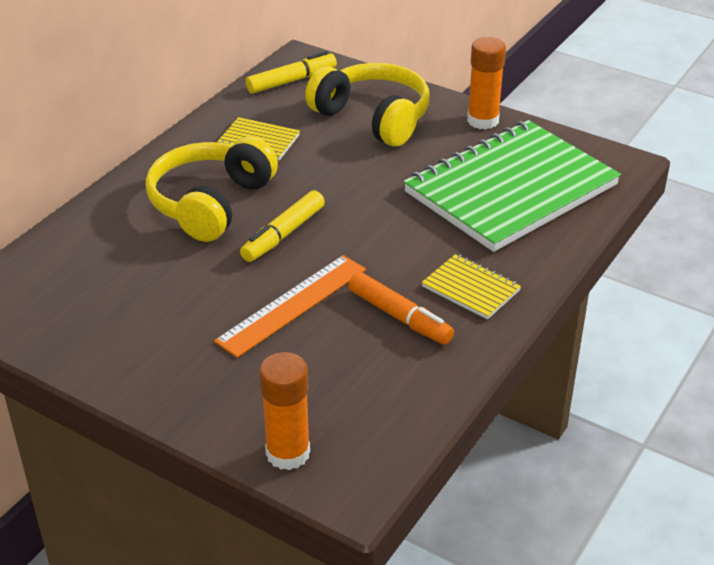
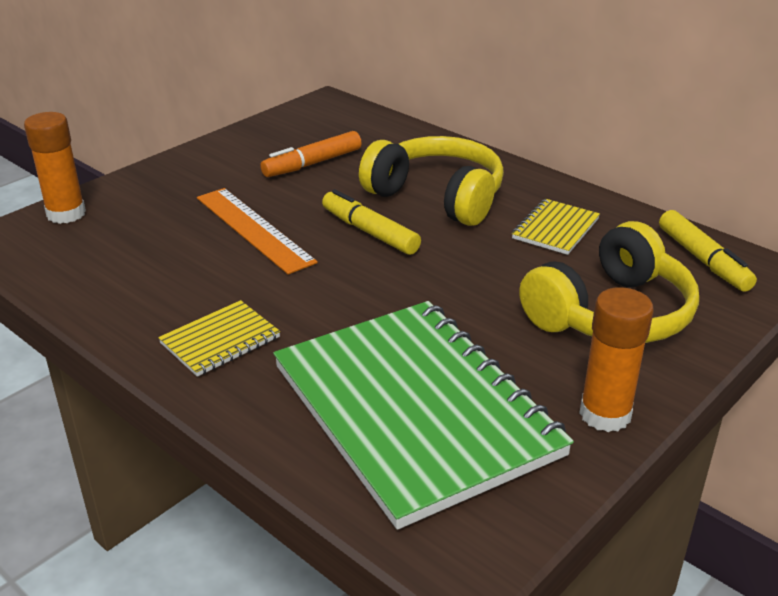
camera: 100 degrees right, 5 degrees down
(400, 317) = (200, 287): orange marker -> orange marker (312, 164)

